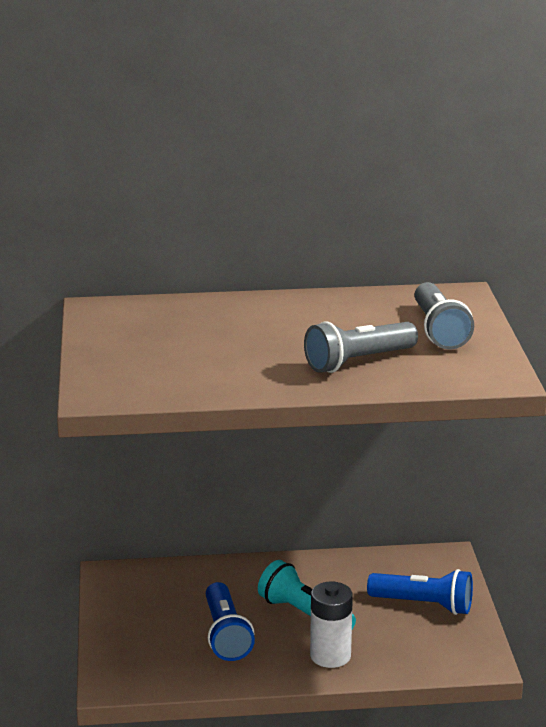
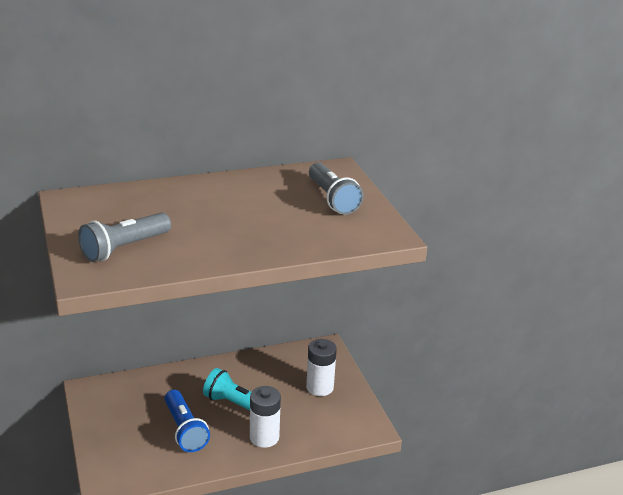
camera: 15 degrees left, 5 degrees up
(358, 362) = (282, 230): grey flashlight -> grey flashlight (124, 248)
(424, 605) = (319, 387): blue flashlight -> white battery

